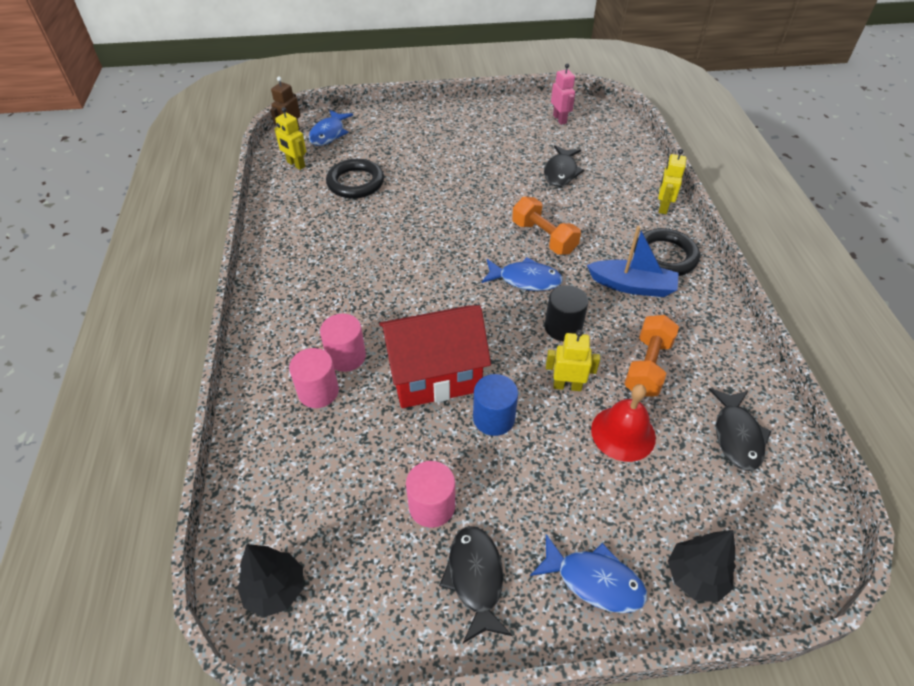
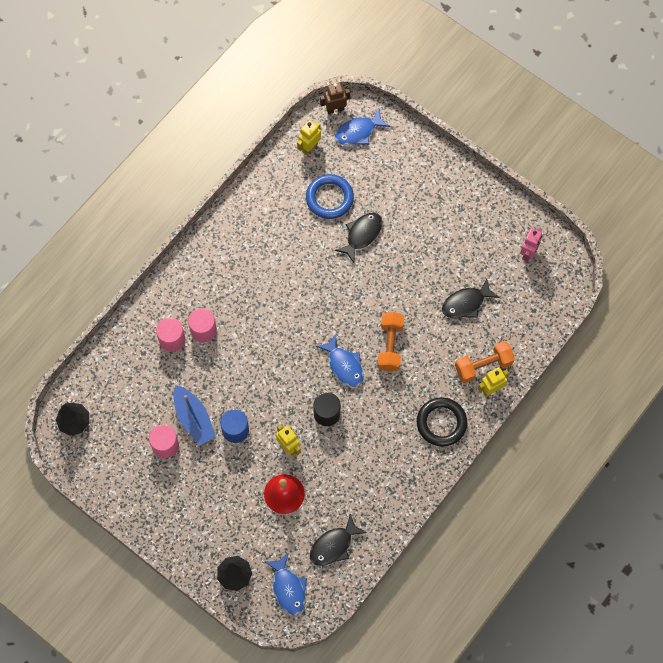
camera: 45 degrees right, 20 degrees up
(296, 164) = (309, 147): yellow robot -> yellow robot turned 45 degrees clockwise
(355, 183) = (329, 198): black ring -> blue ring
(435, 376) = (233, 382): red house -> none
(475, 579) = (151, 491): black fish -> black fish (362, 235)
(594, 580) = (195, 537): blue fish -> blue fish (288, 588)
(632, 286) = (396, 423): blue boat -> blue boat (193, 418)
(647, 366) = (340, 474): orange dumbbell -> orange dumbbell (483, 366)

